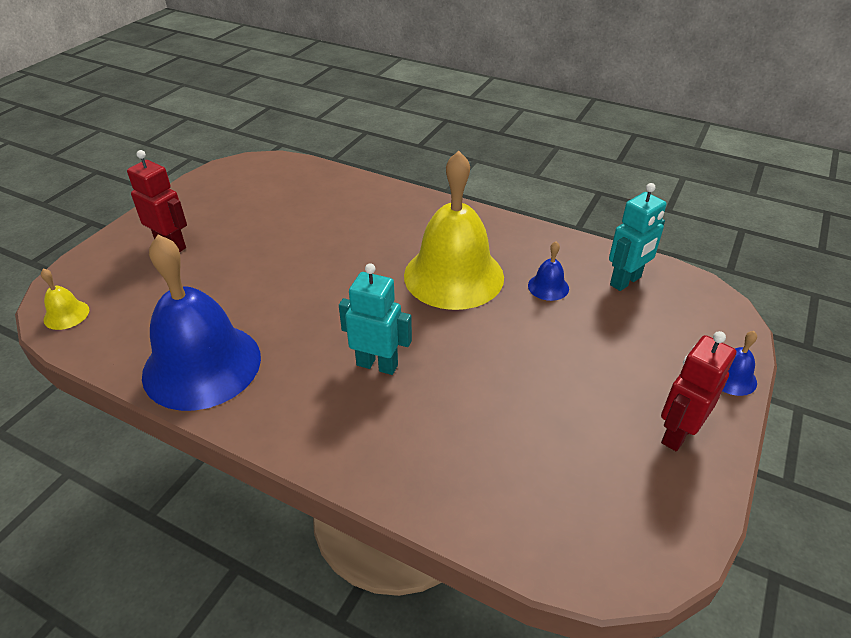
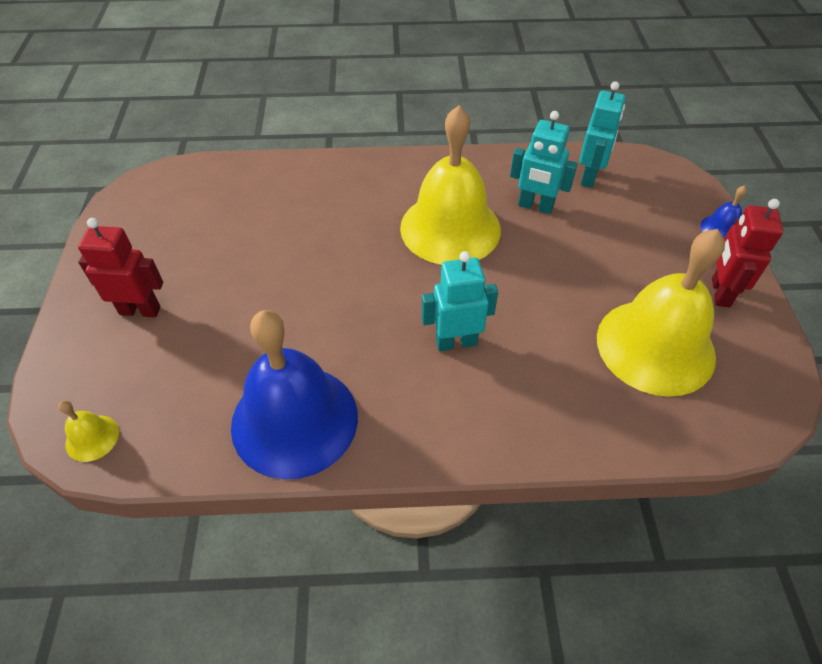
camera: 30 degrees left, 10 degrees up
(548, 287) = (535, 206): blue bell -> turquoise robot
(561, 450) = (655, 346): none -> yellow bell

